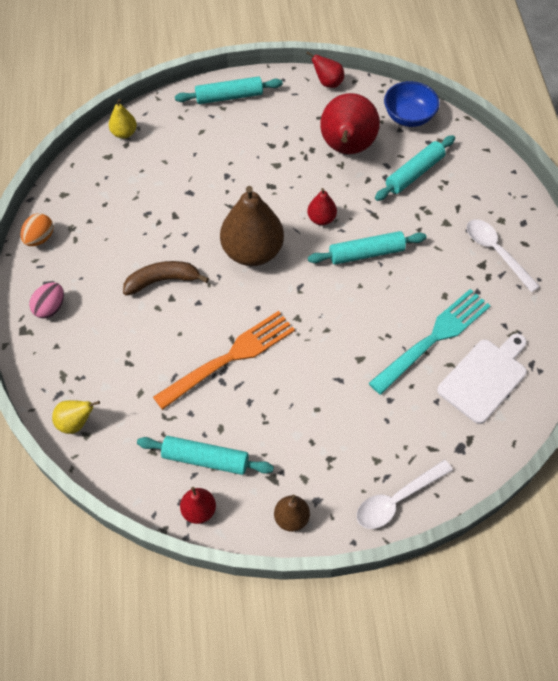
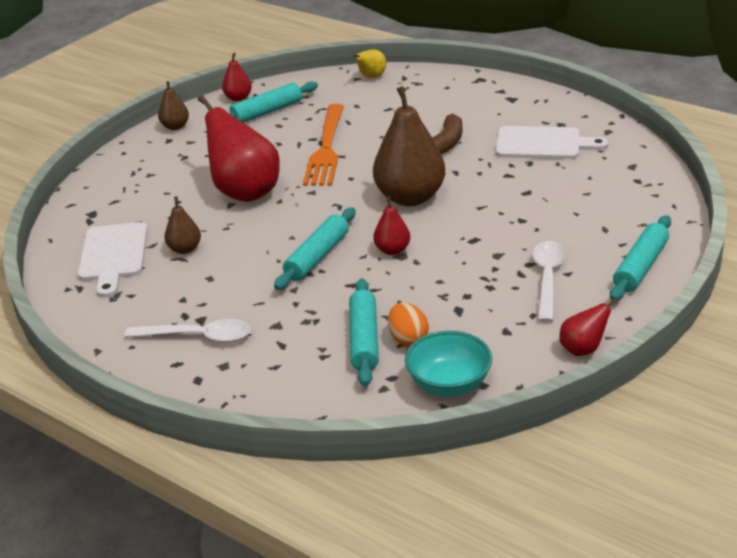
camera: 135 degrees right, 25 degrees down
(40, 238) = (567, 108): orange egg -> orange egg (408, 339)
(50, 308) = (486, 94): pink egg -> none
(112, 221) = (542, 144): none -> white cutting board
(124, 133) = (655, 184): yellow pear -> none
(346, 148) = (461, 311): red pear -> red pear (245, 192)
(396, 500) = (112, 169): white spoon -> white spoon (547, 278)
(408, 117) = (449, 384): blue bowl -> turquoise bowl
(434, 338) = (185, 249): turquoise fork -> brown pear

